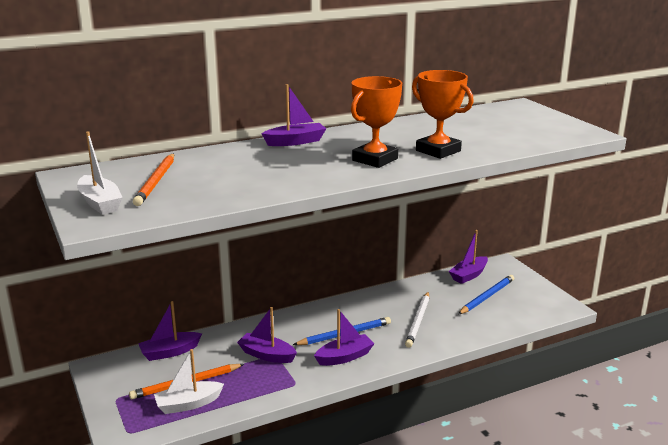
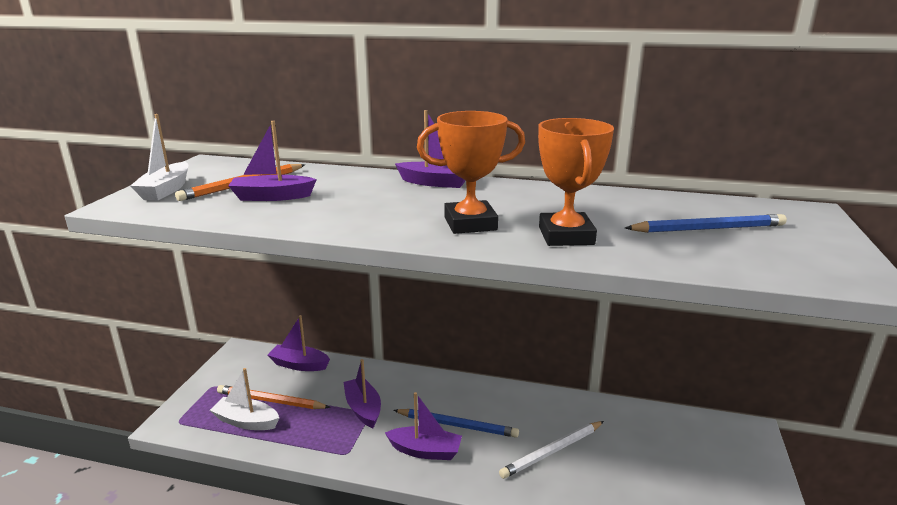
camera: 40 degrees right, 0 degrees up
(469, 275) = (684, 424): purple boat -> purple boat (272, 197)
(486, 297) = (675, 464): blue pencil -> blue pencil (707, 229)

